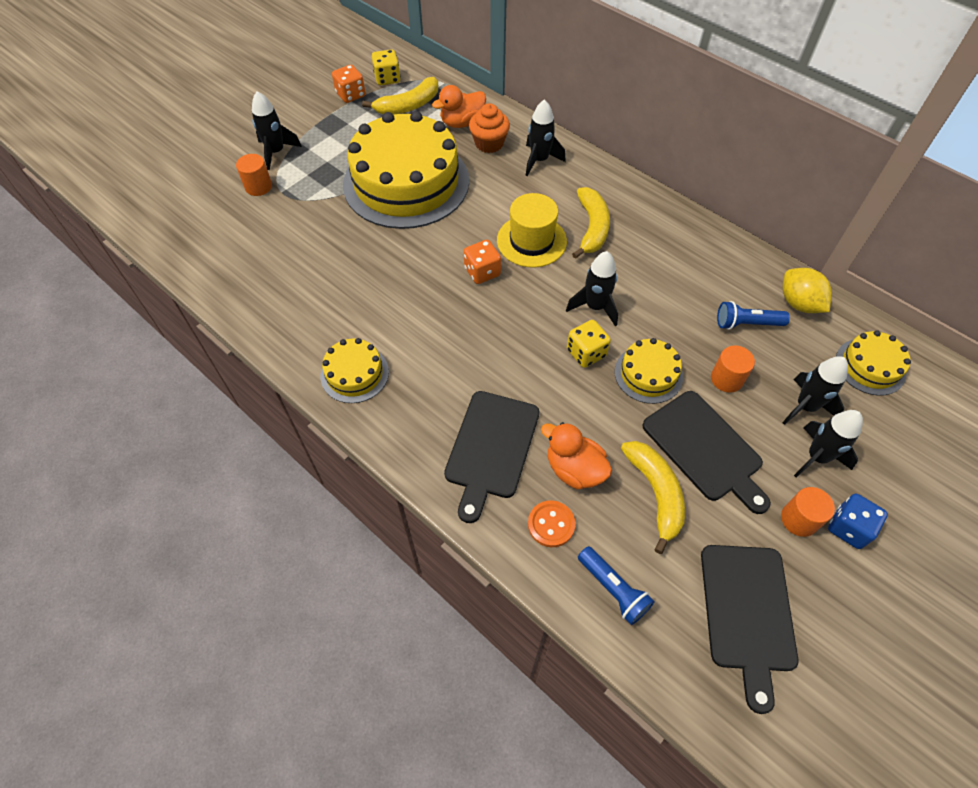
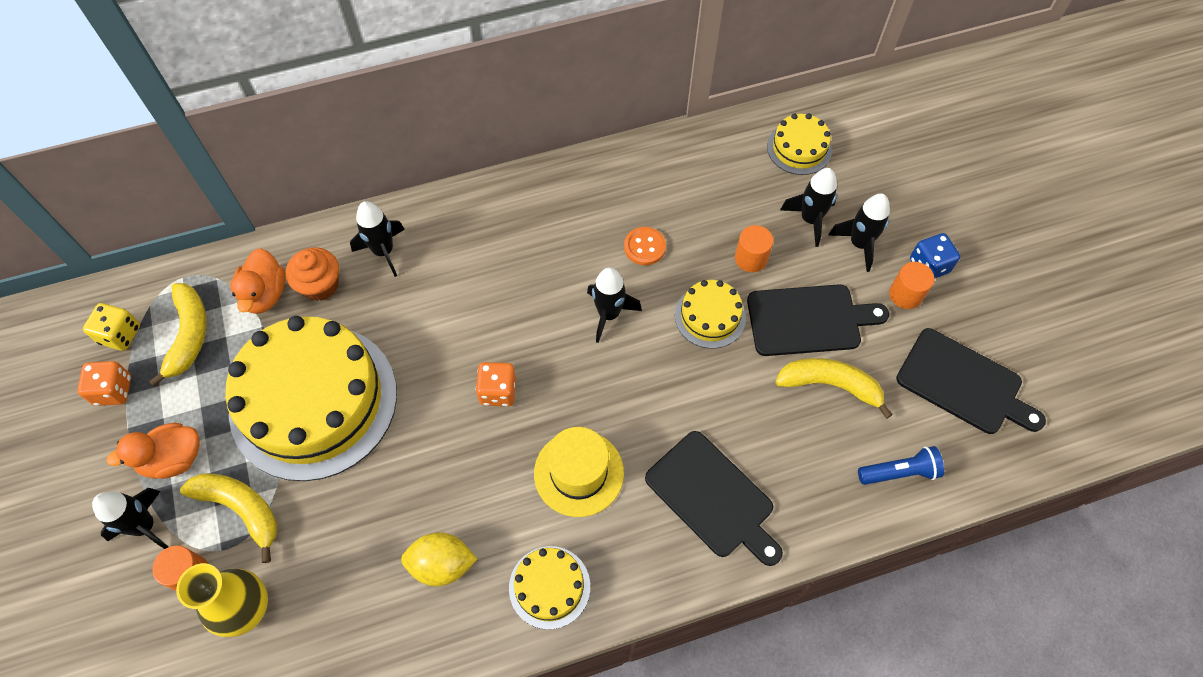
camera: 60 degrees left, 5 degrees up
(251, 222) = (246, 609): none -> yellow vase
(531, 241) = (489, 322): yellow hat -> yellow hat (578, 473)
(551, 524) = (816, 488): orange button -> orange button (644, 247)
(574, 469) = (773, 437): orange duck -> orange duck (173, 459)
(586, 353) = (656, 353): yellow dice -> none
(592, 228) = (511, 258): yellow banana -> yellow banana (241, 509)
(746, 324) = (704, 205): blue flashlight -> none
(799, 303) = (708, 153): yellow lemon -> yellow lemon (442, 564)

